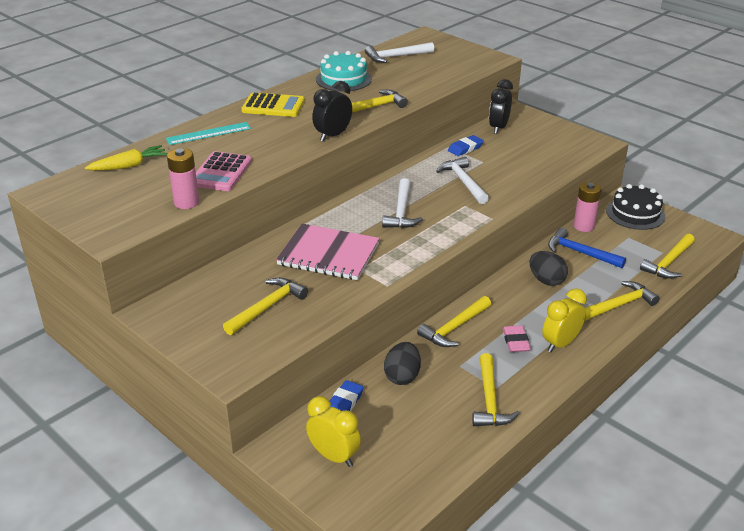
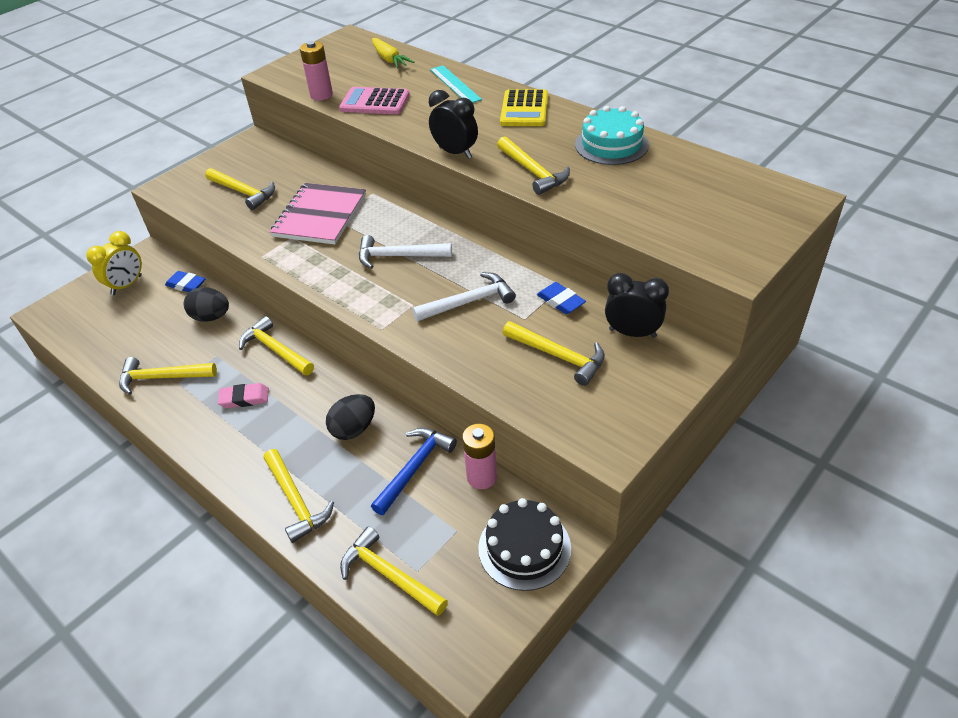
camera: 90 degrees right, 10 degrees up
(396, 57) = (702, 177): white hammer -> none
(521, 152) = (558, 356): none -> yellow hammer
(560, 344) = (233, 436): yellow clock -> none

